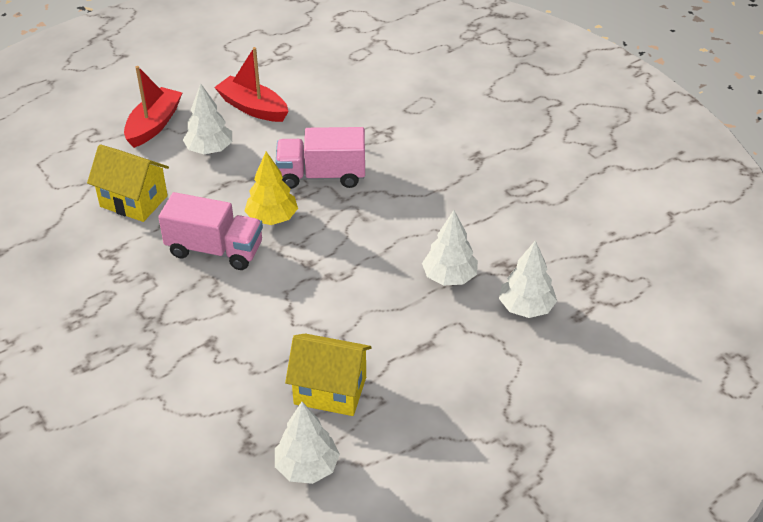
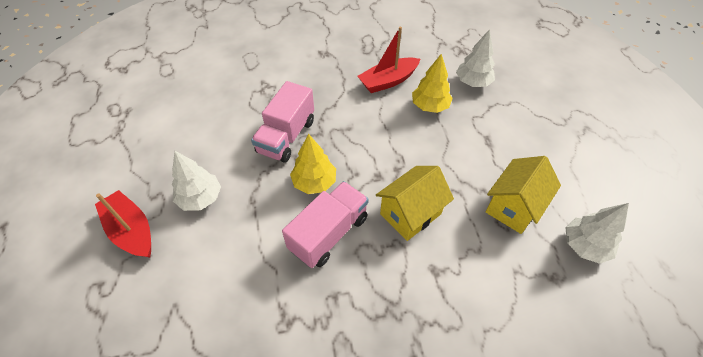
camera: 65 degrees left, 10 degrees up
(133, 201) = (226, 279): yellow house -> yellow house (410, 214)
(253, 108) = (172, 152): red boat -> red boat (388, 81)
(449, 277) = (429, 106): white tree -> yellow tree

